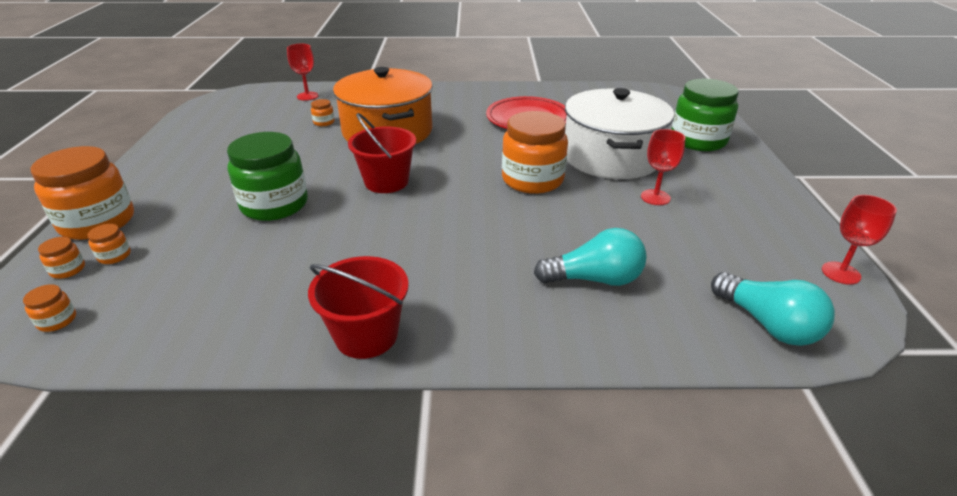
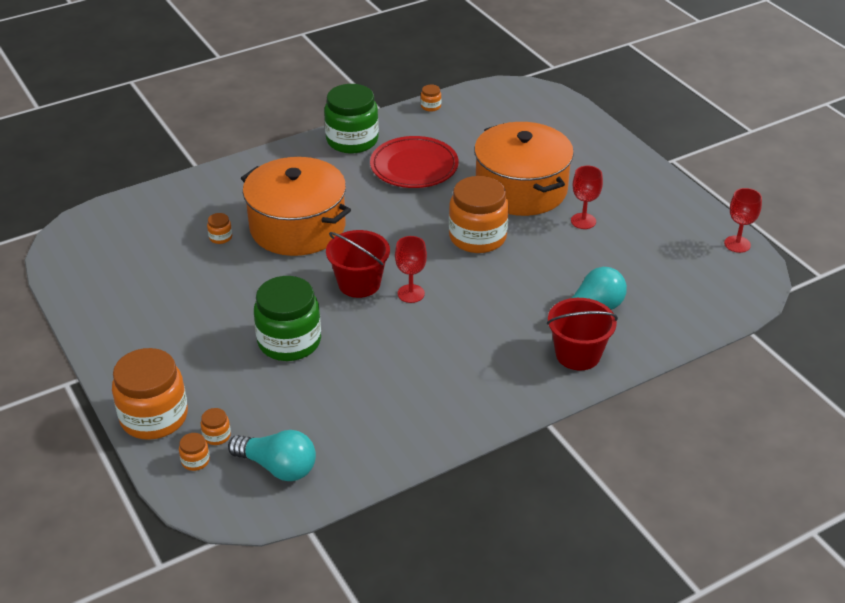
camera: 30 degrees left, 5 degrees up
(57, 320) = (249, 494): orange jar -> orange jar (430, 106)
(307, 96) = (158, 208): red goblet -> red goblet (411, 293)
(366, 335) = (480, 410): red bucket -> red bucket (578, 354)
(611, 157) = (521, 189): white pot -> orange pot
(698, 140) = (577, 145): green jar -> green jar (352, 140)
(767, 324) = (713, 300): turquoise light bulb -> turquoise light bulb (278, 467)

